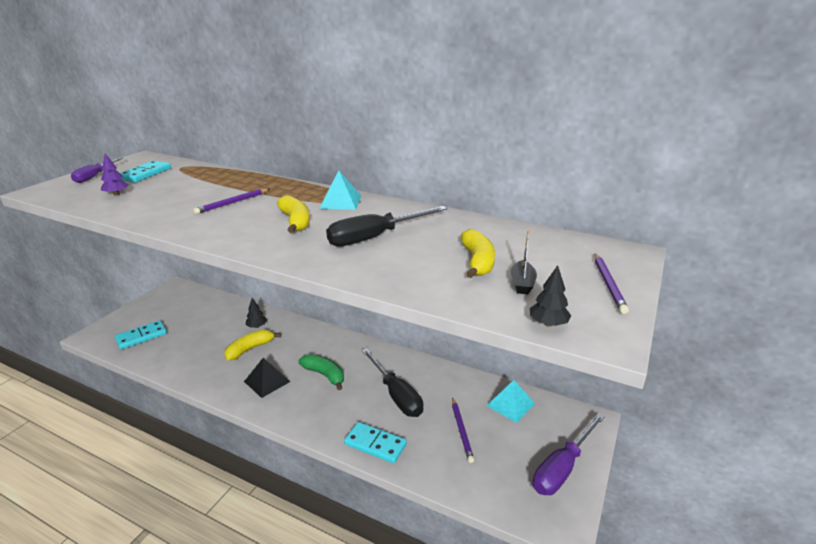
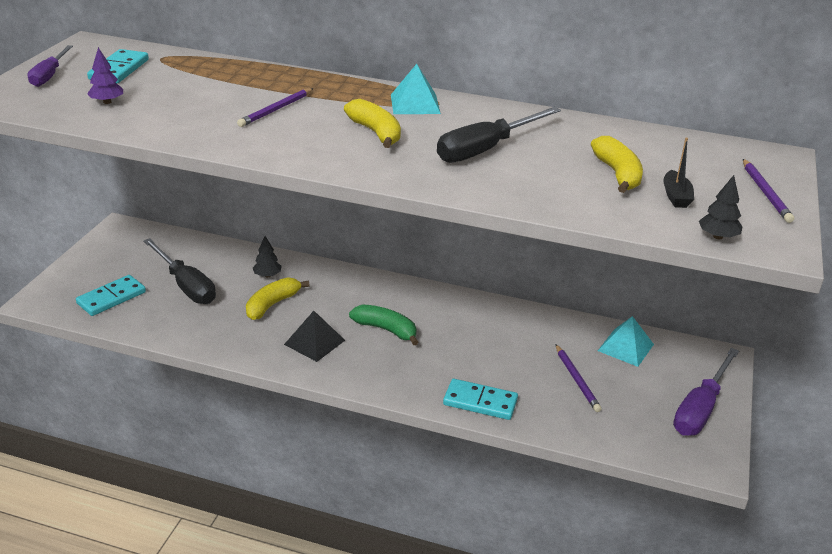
camera: 10 degrees left, 5 degrees up
(396, 395) = (485, 346): black screwdriver -> black screwdriver (186, 285)

